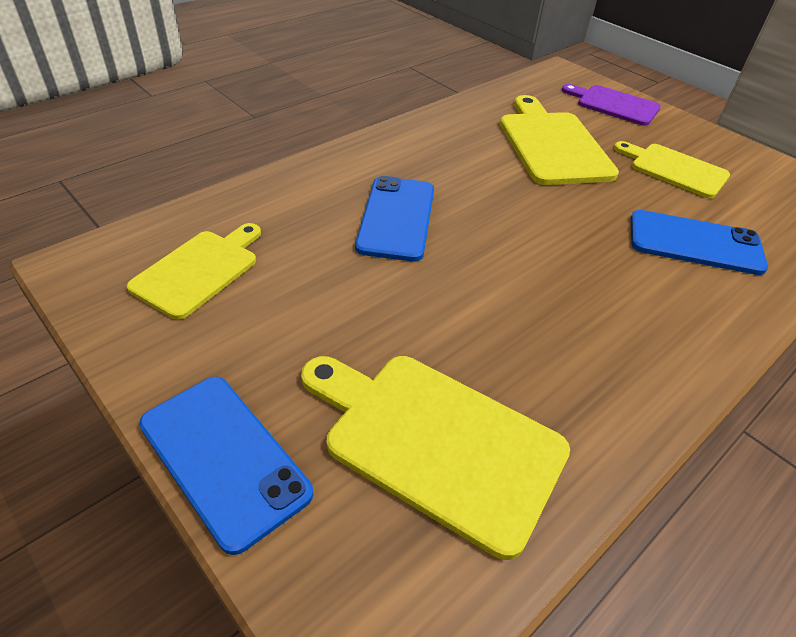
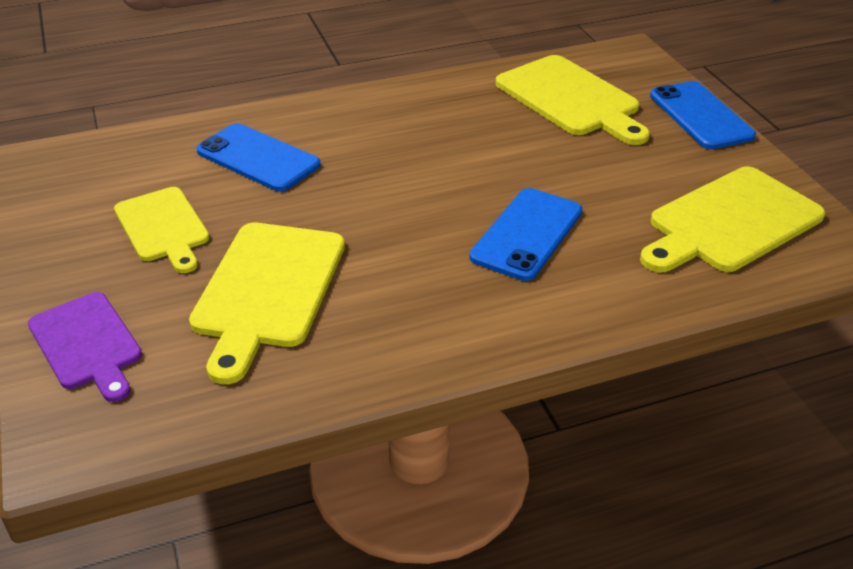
camera: 155 degrees left, 5 degrees down
(199, 270) = (730, 222): yellow cutting board -> yellow cutting board, size x1.52

